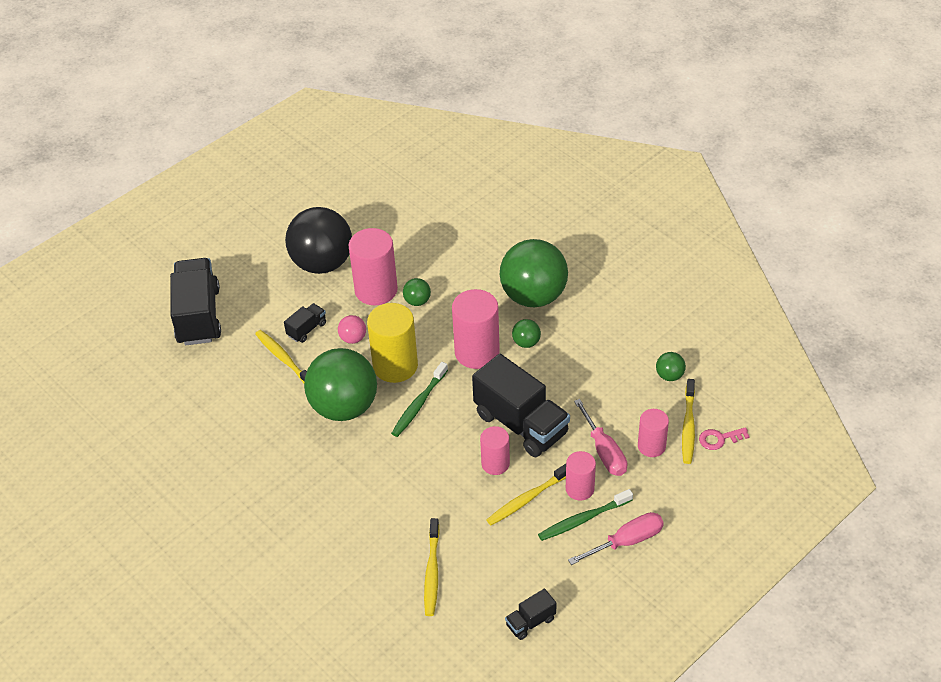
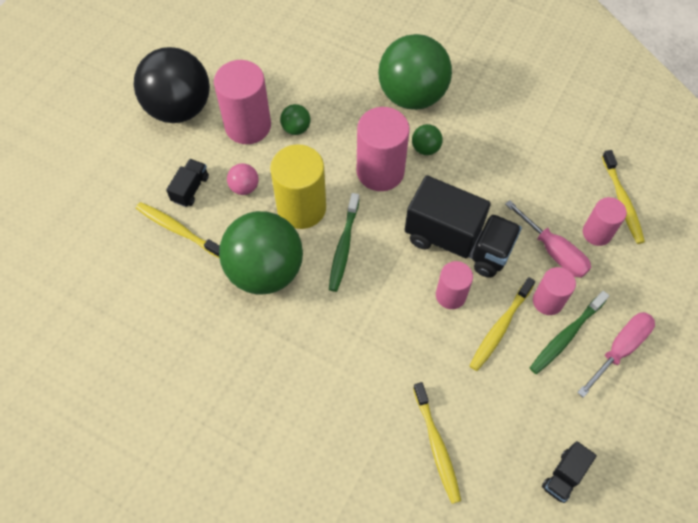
camera: 20 degrees left, 15 degrees up
(198, 316) = (63, 201): black truck -> none
(669, 376) = (580, 150): green ball -> none
(719, 439) = (657, 207): pink key -> none

